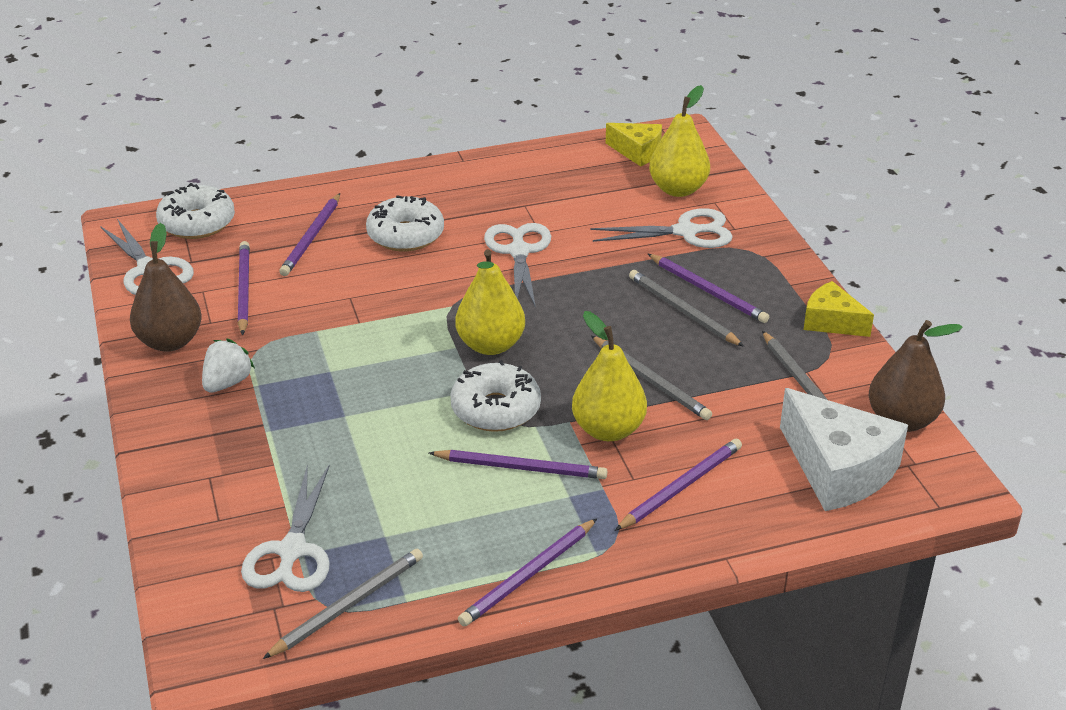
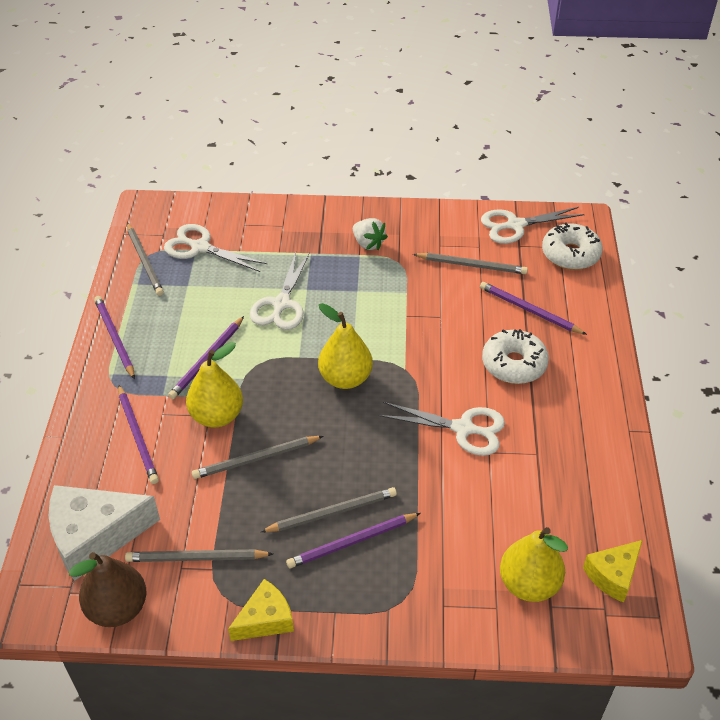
camera: 110 degrees right, 10 degrees up
(170, 342) = (425, 225): brown pear -> none
(243, 290) = (471, 265): purple pencil -> grey pencil
(495, 409) = (272, 362): white donut -> none
(686, 232) = (450, 561): white scissors -> white scissors (281, 304)

